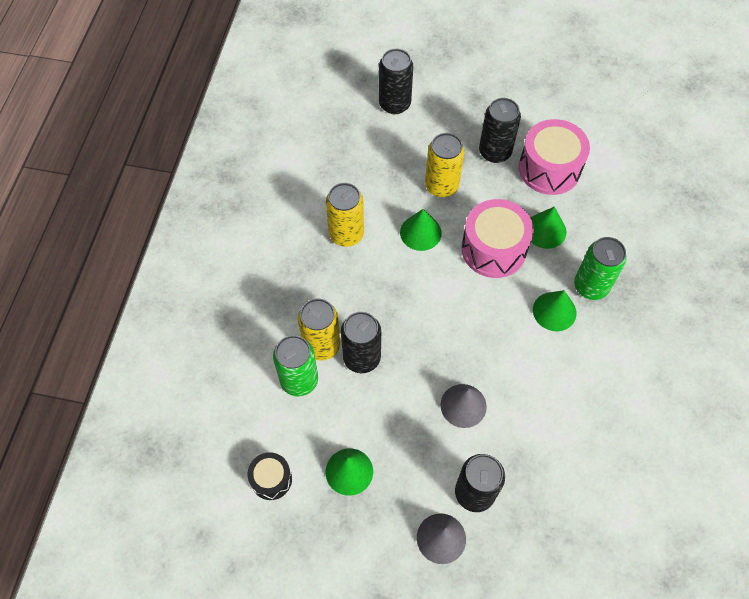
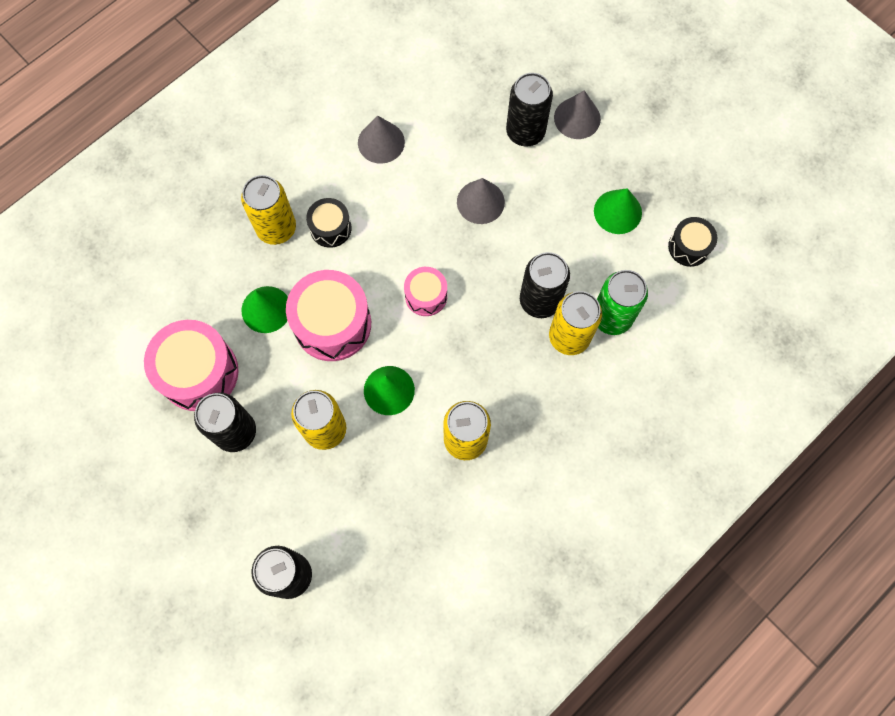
camera: 145 degrees left, 10 degrees up
(446, 308) = (426, 296): none -> pink drum
(554, 311) = (330, 228): green cone -> black drum
(579, 402) = (381, 142): none -> grey cone
(591, 286) = (276, 228): green can -> yellow can

